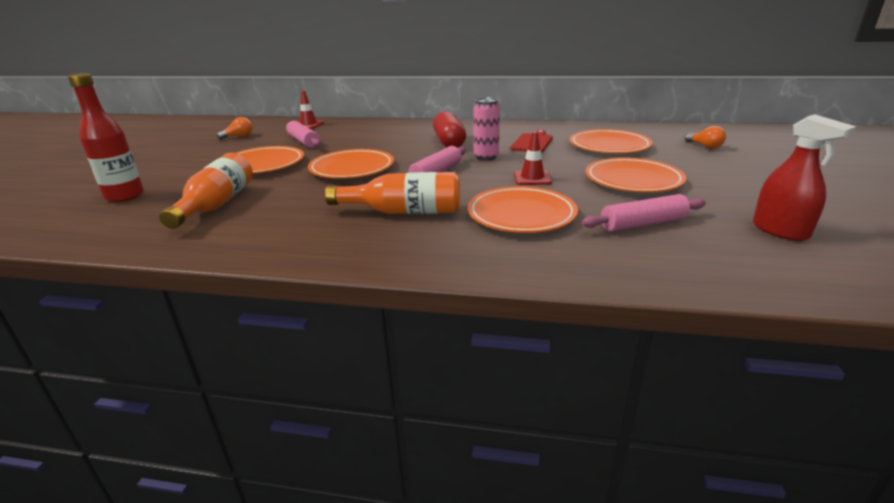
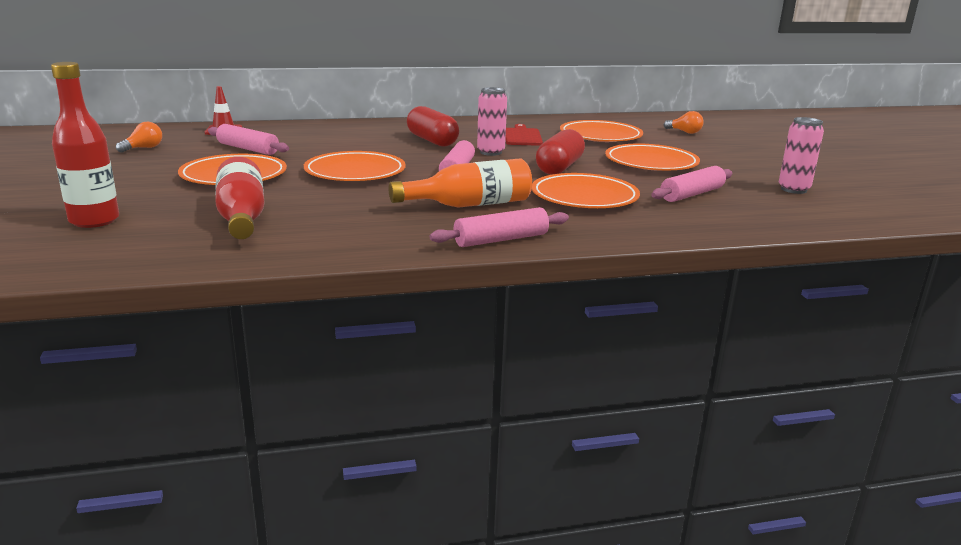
camera: 25 degrees left, 5 degrees down
(216, 205) = (242, 218): orange bottle -> red bottle
(386, 256) = (501, 239): none -> pink rolling pin
(532, 178) = (559, 167): red traffic cone -> red capsule
(780, 230) = (793, 189): red spray bottle -> pink can

